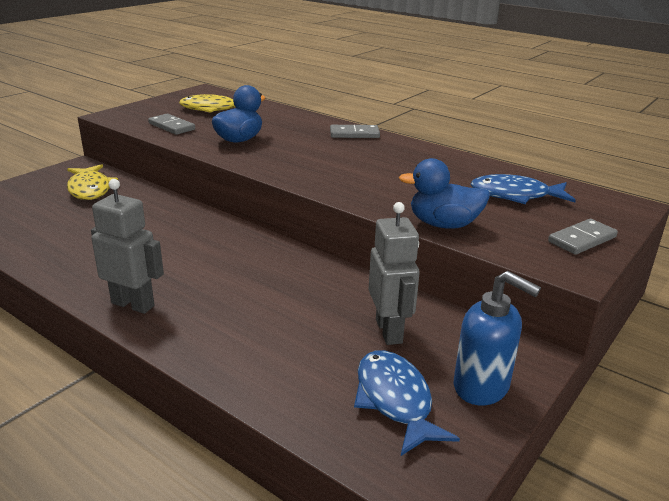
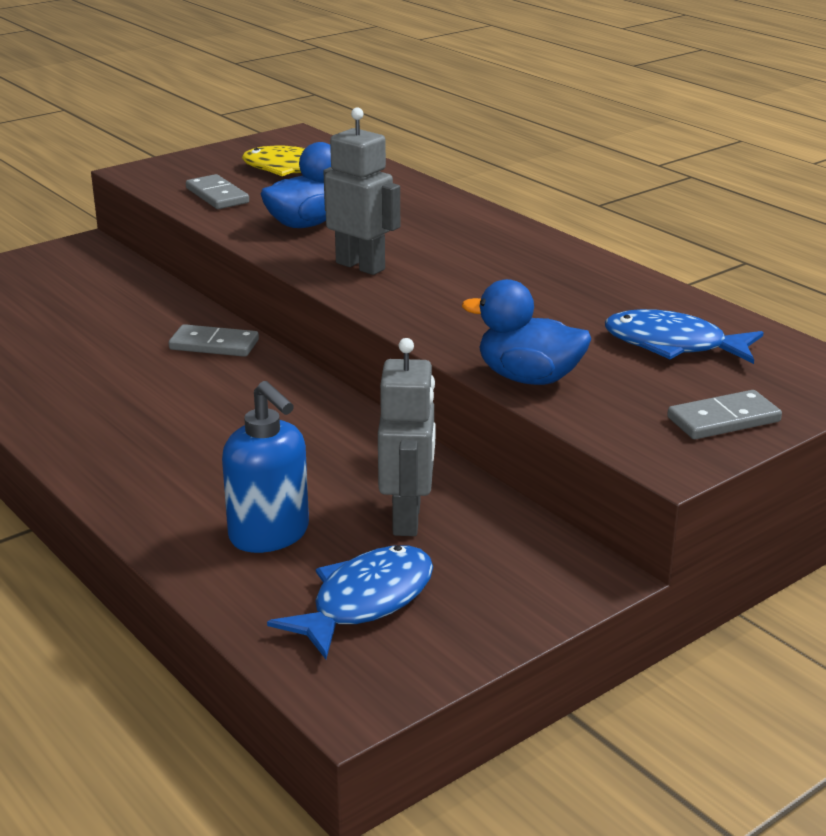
camera: 15 degrees right, 0 degrees up
(90, 189) = (87, 282): yellow fish -> none
(133, 304) = (87, 445): grey robot -> grey robot (361, 266)
(354, 134) = (487, 226): grey domino -> grey domino (214, 345)
(395, 400) = (365, 602): blue fish -> blue fish turned 45 degrees clockwise
(482, 387) = (491, 602): blue soap dispenser -> blue soap dispenser (270, 535)

